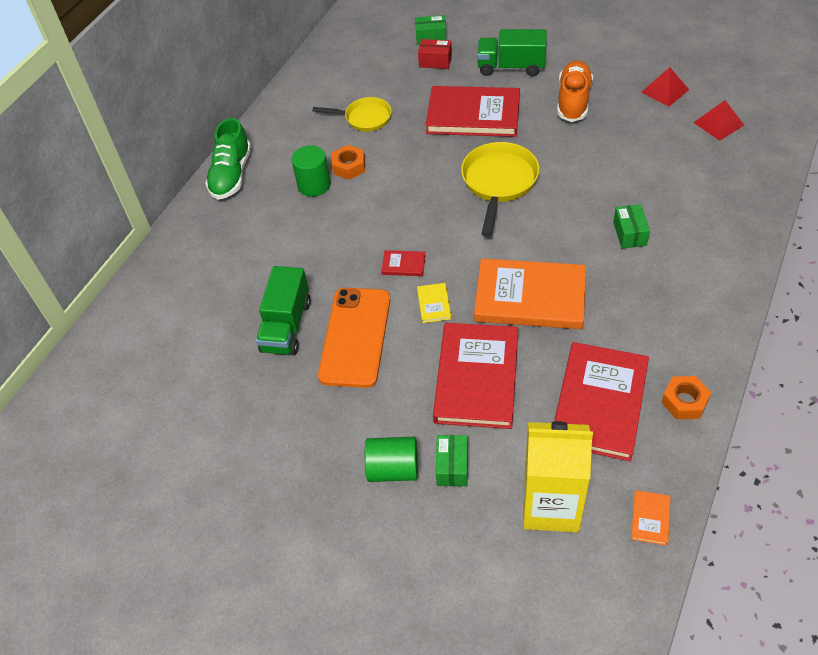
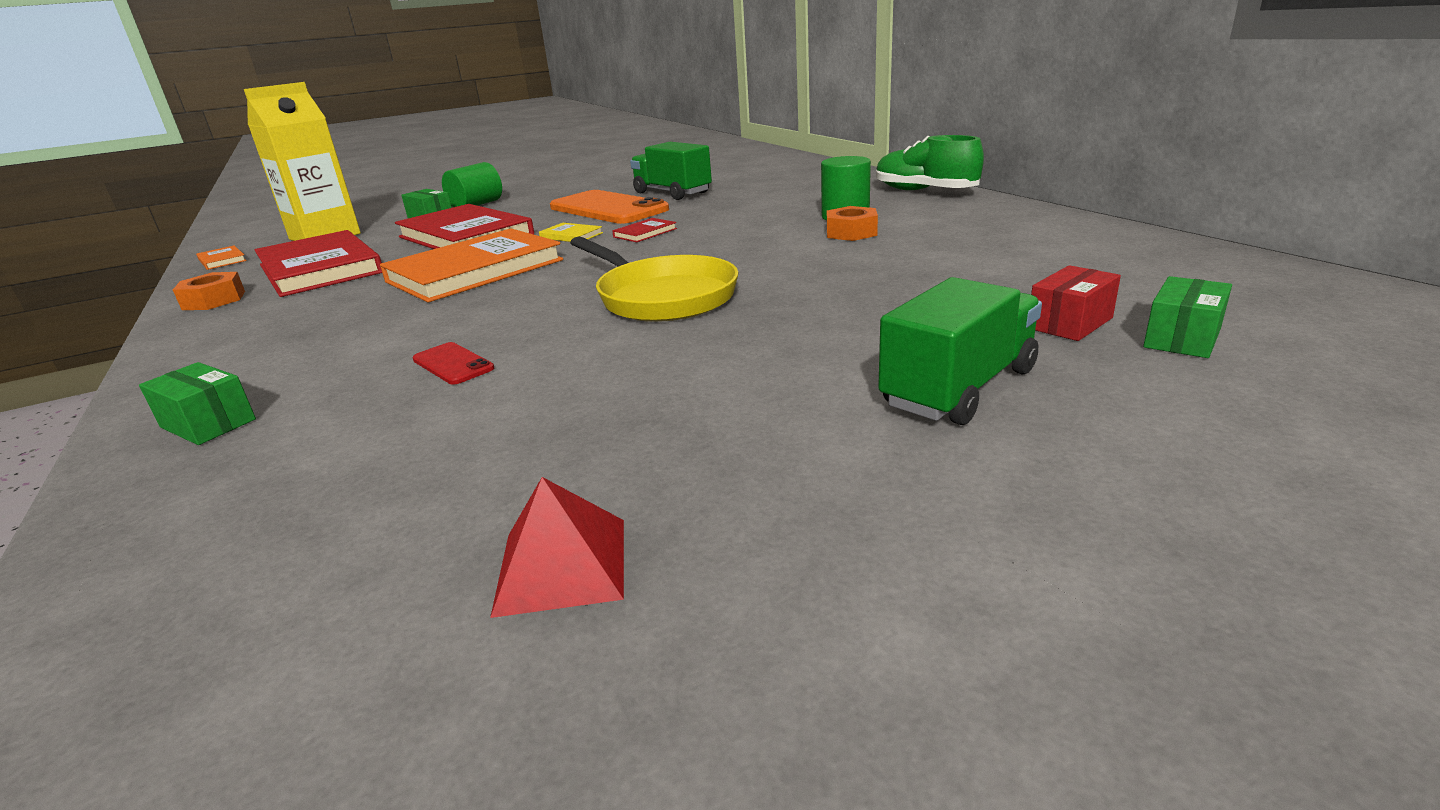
camera: 125 degrees right, 25 degrees down
(365, 118) = (949, 252): yellow pan -> none
(473, 115) = (845, 316): red book -> none
(573, 101) = (739, 416): orange shoe -> none
(620, 199) = (453, 364): none -> red phone
(629, 234) = (396, 347): green box -> green box (208, 423)
(718, 123) = (320, 582): red pyramid -> none

